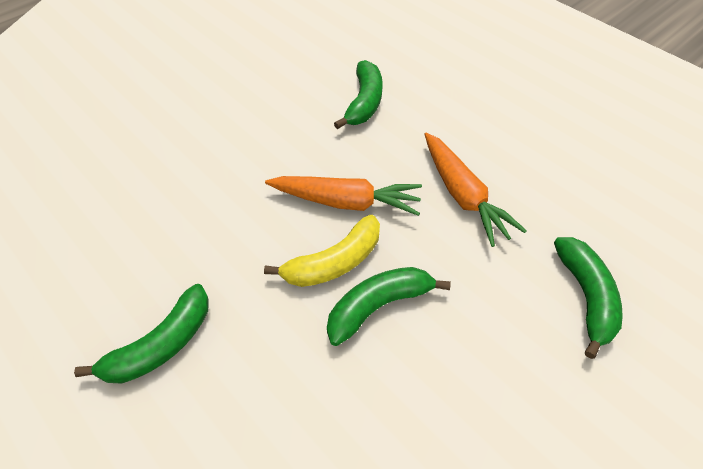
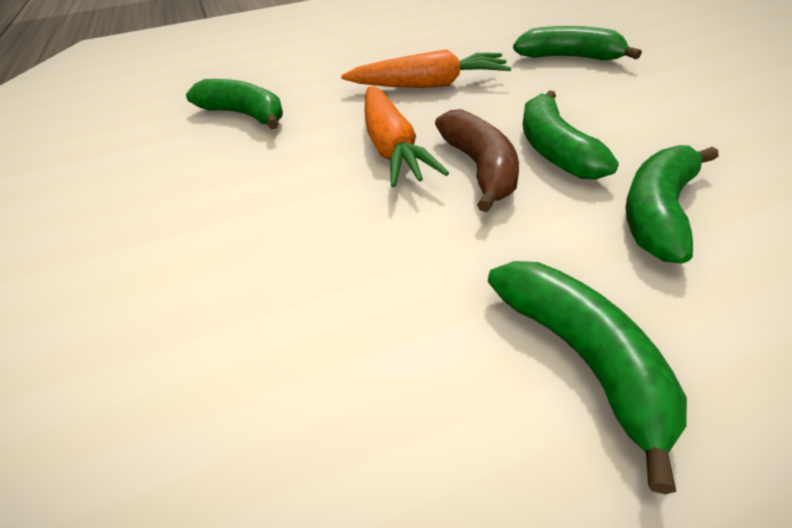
camera: 65 degrees left, 10 degrees down
(306, 384) = (658, 212): none -> green banana
(334, 262) = (480, 168): yellow banana -> brown banana
(346, 202) = (391, 147): orange carrot -> orange carrot turned 135 degrees clockwise

